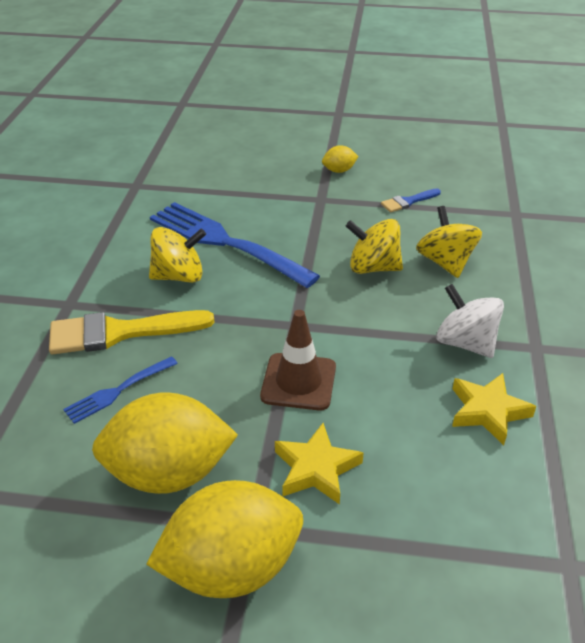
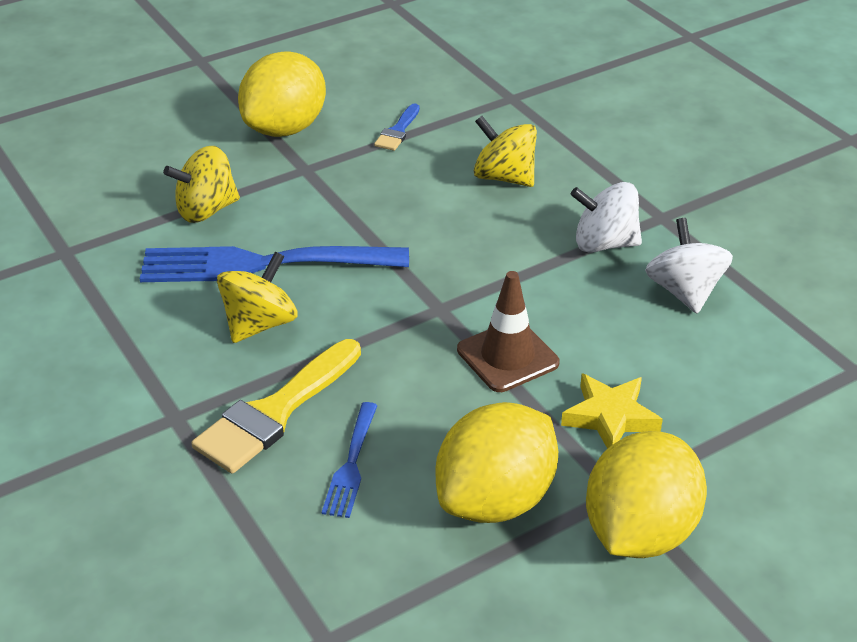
camera: 40 degrees left, 0 degrees up
(339, 171) = (285, 128): yellow lemon -> yellow lemon, size x2.27
(373, 267) = (444, 215): yellow spinning top -> yellow spinning top (206, 210)
(488, 411) = (684, 291): yellow star -> white spinning top

